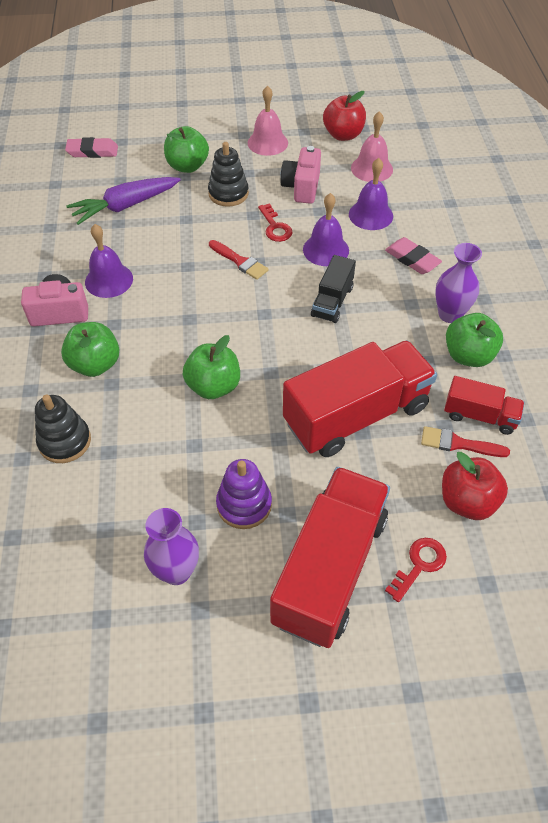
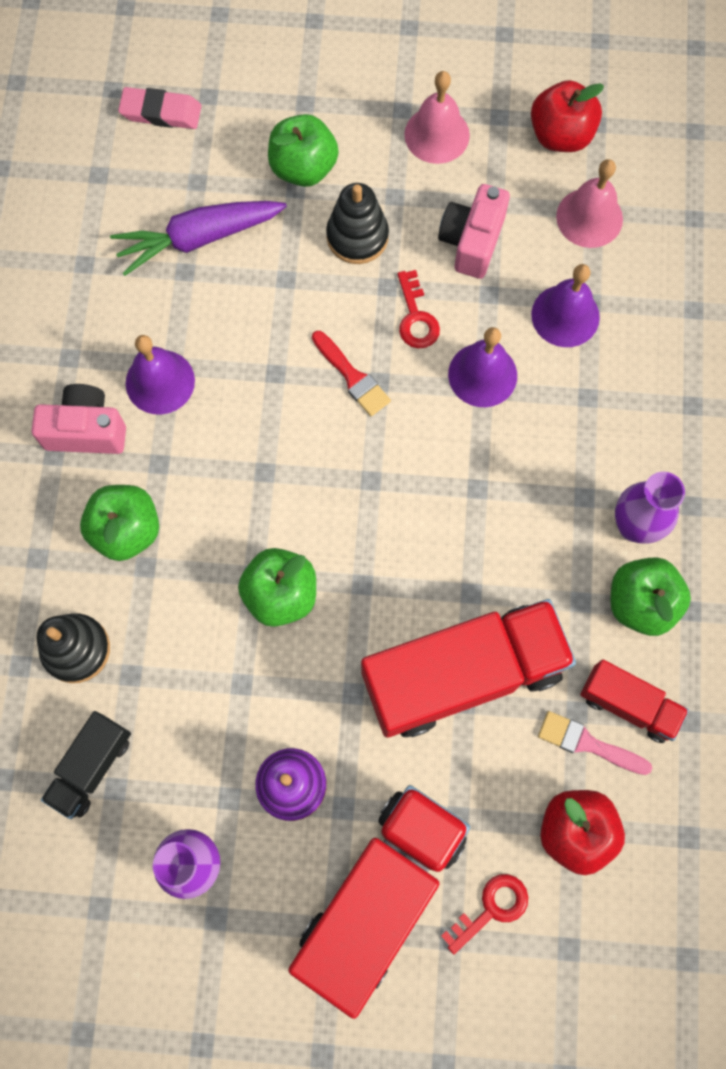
camera: 10 degrees right, 20 degrees up
(332, 301) = (471, 474): black truck -> black truck (91, 767)
(412, 259) = (606, 414): pink eraser -> none
(458, 444) = (588, 743): red brush -> pink brush

